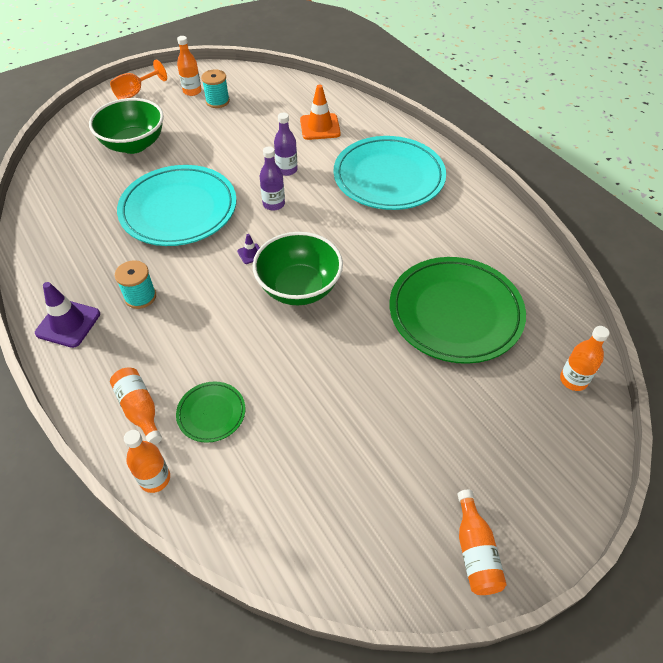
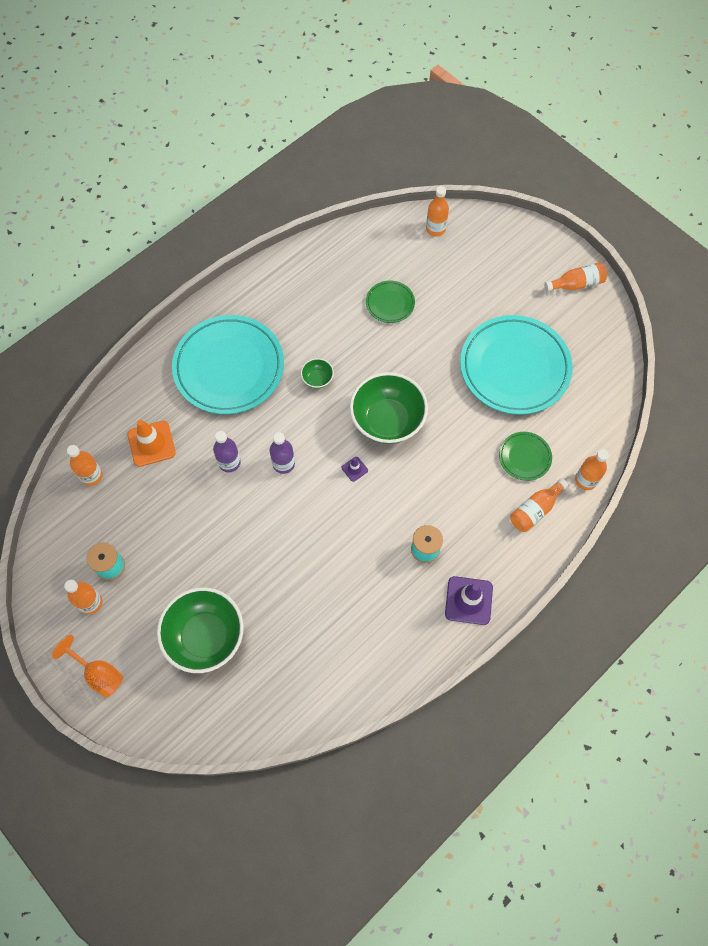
camera: 100 degrees left, 15 degrees up
(179, 210) = (307, 551): turquoise plate -> turquoise plate (514, 368)
(300, 96) = (91, 476): none -> orange bottle
(363, 238) = (317, 379): none -> green bowl
(455, 313) = (390, 303): green plate -> green plate, size x0.46

